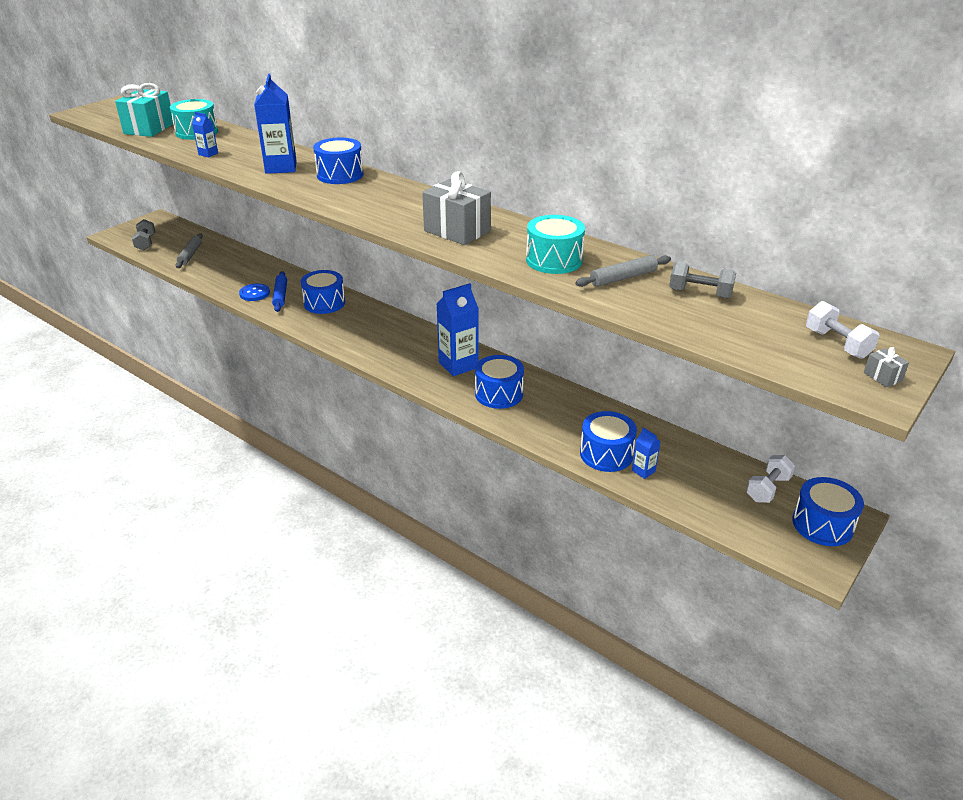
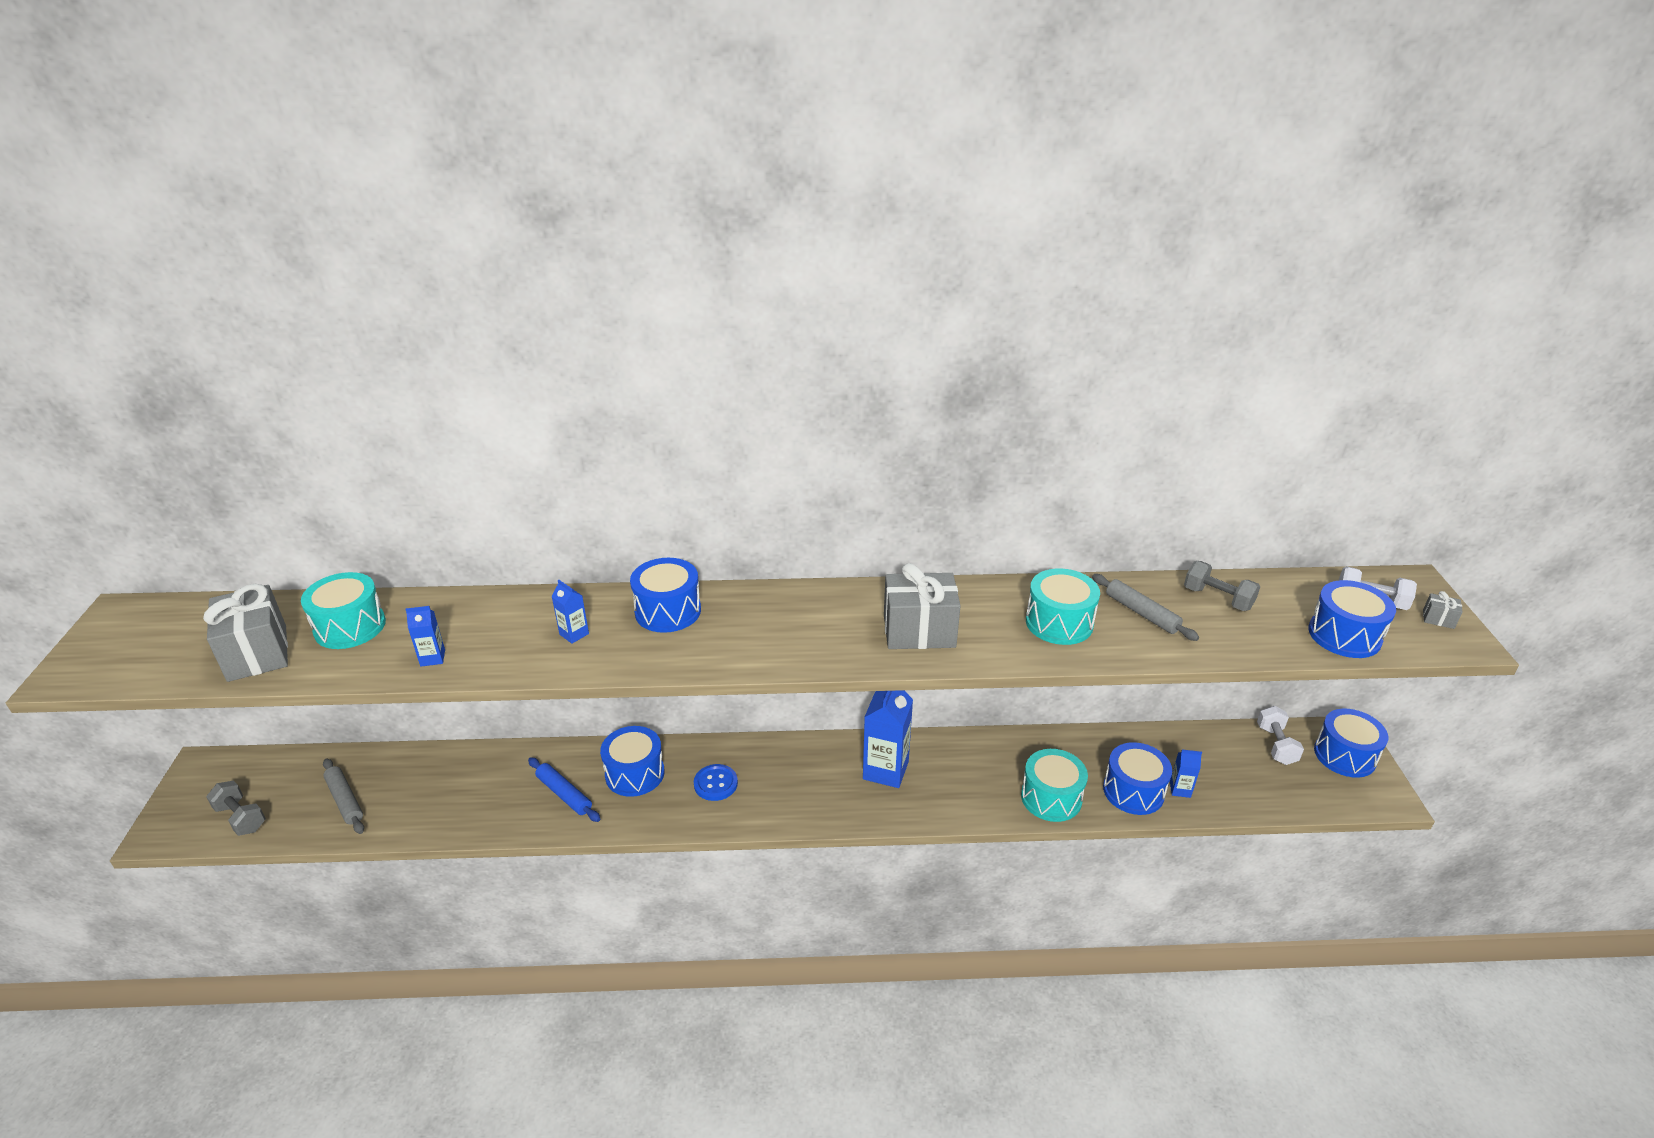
camera: 40 degrees left, 0 degrees up
(149, 128) = (257, 653): turquoise gift -> grey gift
(254, 293) = (524, 810): blue button -> blue button (715, 783)
(281, 167) = (574, 634): blue carton -> blue carton, size x0.49
(499, 394) = (966, 782): blue drum -> blue drum (1344, 635)
(542, 428) = (1051, 798): none -> turquoise drum
(623, 278) = (1141, 613): grey rolling pin -> grey rolling pin turned 60 degrees counterclockwise
(700, 293) = (1217, 598): grey dumbbell -> grey dumbbell turned 60 degrees clockwise

